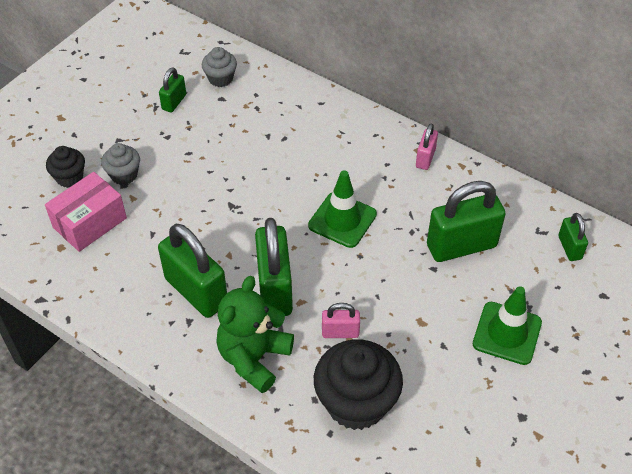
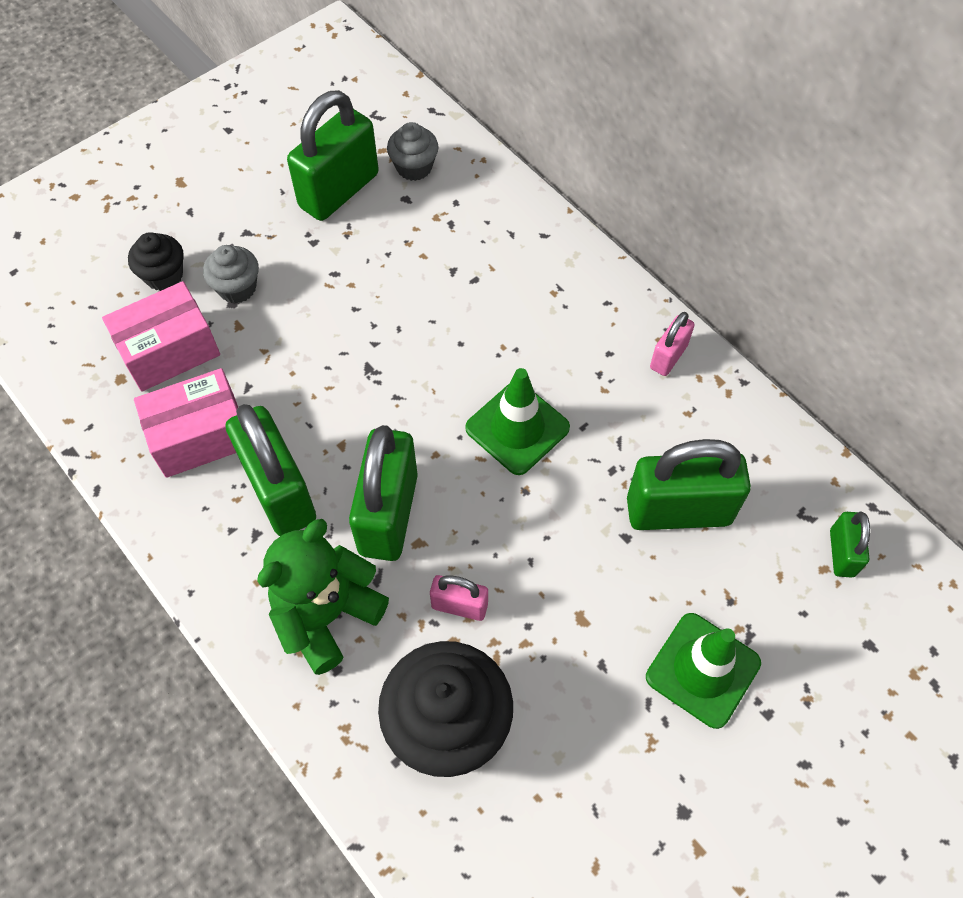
camera: 15 degrees right, 10 degrees up
(130, 270) = (200, 436): none -> pink box
(174, 102) = (339, 190): green padlock -> green padlock, size x1.98

